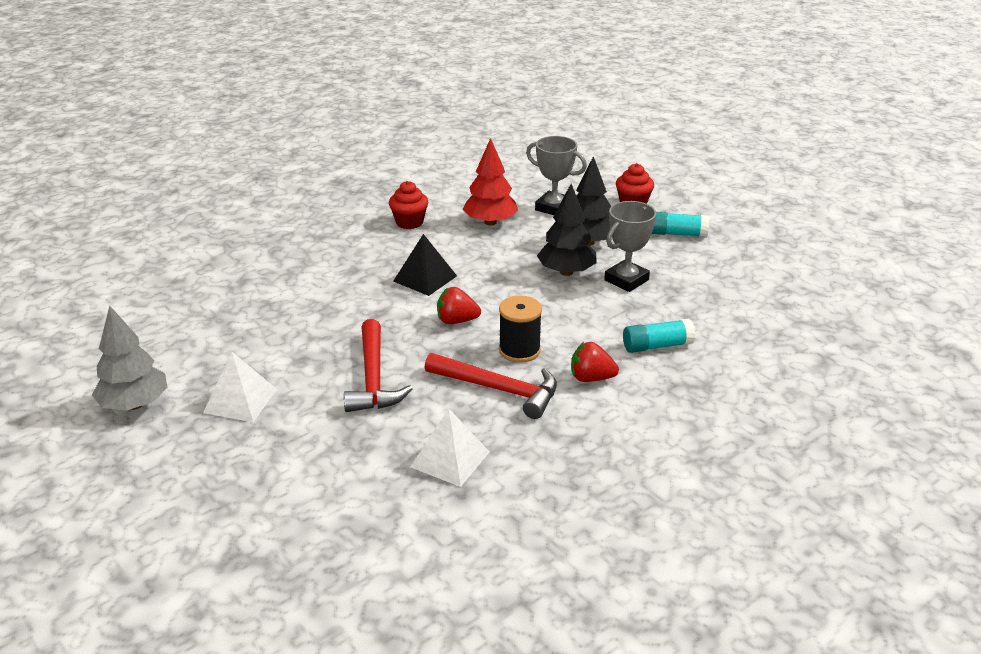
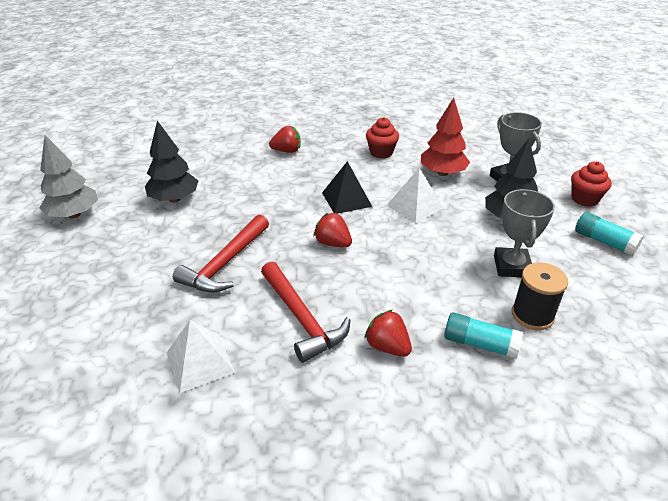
camera: 35 degrees right, 5 degrees up
(240, 400) = (129, 240): white pyramid -> white pyramid (414, 206)
(305, 254) = (287, 151): none -> red strawberry
(519, 350) = (354, 291): black spool -> black spool (532, 315)
(566, 272) = (464, 237): black tree -> black tree (174, 199)
(626, 280) = (512, 266): grey trophy -> grey trophy turned 75 degrees counterclockwise

